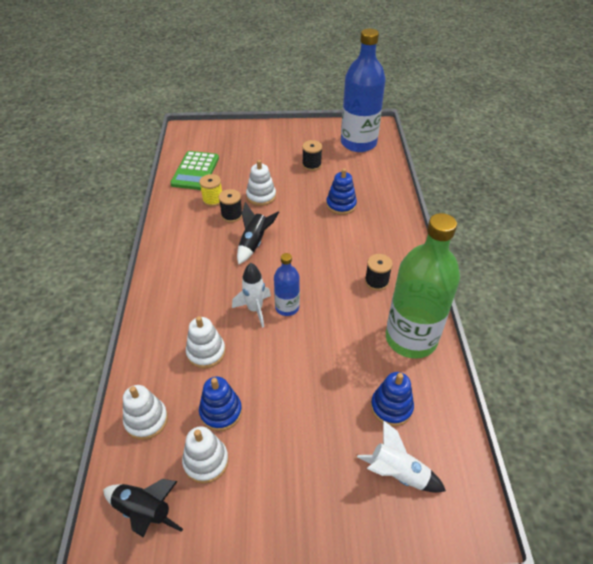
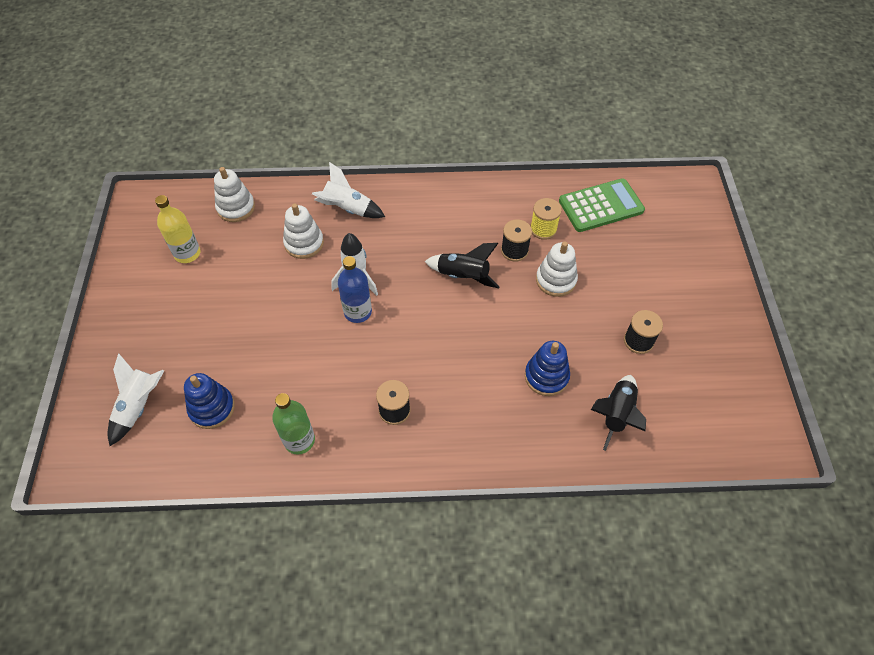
camera: 90 degrees right, 10 degrees up
(144, 511) = (154, 218): black rocket -> black rocket (616, 415)
(168, 320) = (347, 209): none -> white rocket
(195, 171) = (601, 206): green calculator -> green calculator turned 150 degrees clockwise
(206, 461) = (187, 253): white stacking toy -> yellow bottle
(221, 412) = (234, 260): blue stacking toy -> none
(358, 143) = (713, 411): blue bottle -> none
(411, 338) = (299, 440): green bottle -> green bottle, size x0.49

